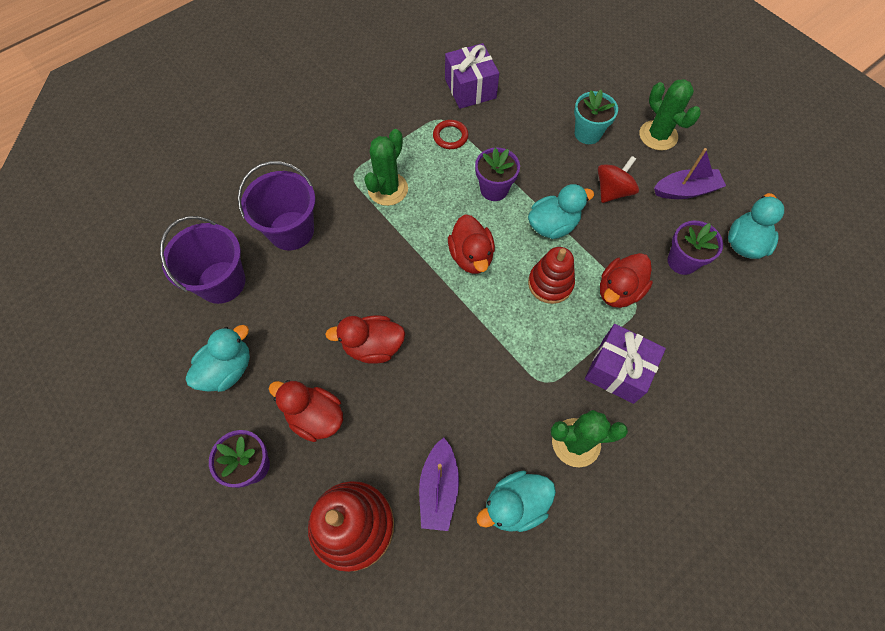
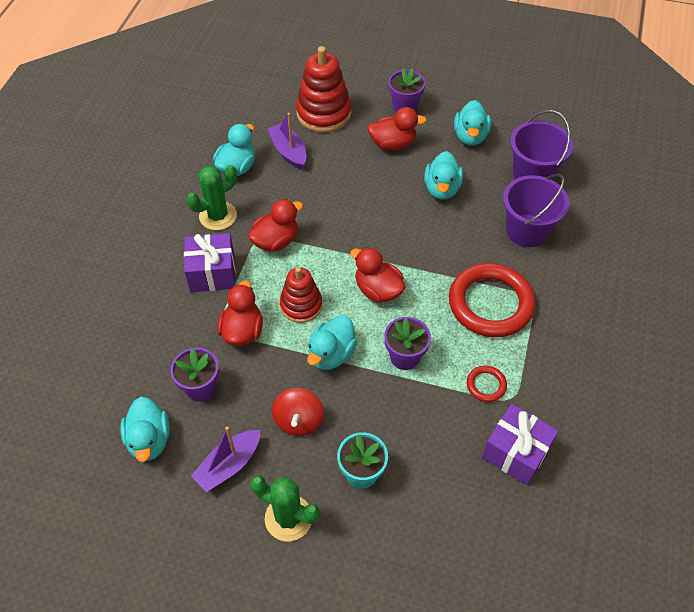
camera: 145 degrees right, 10 degrees down
(320, 323) = (442, 189): none -> turquoise duck
(373, 346) = (394, 195): red duck -> red duck (276, 241)
(388, 189) = (490, 303): green cactus -> red ring

